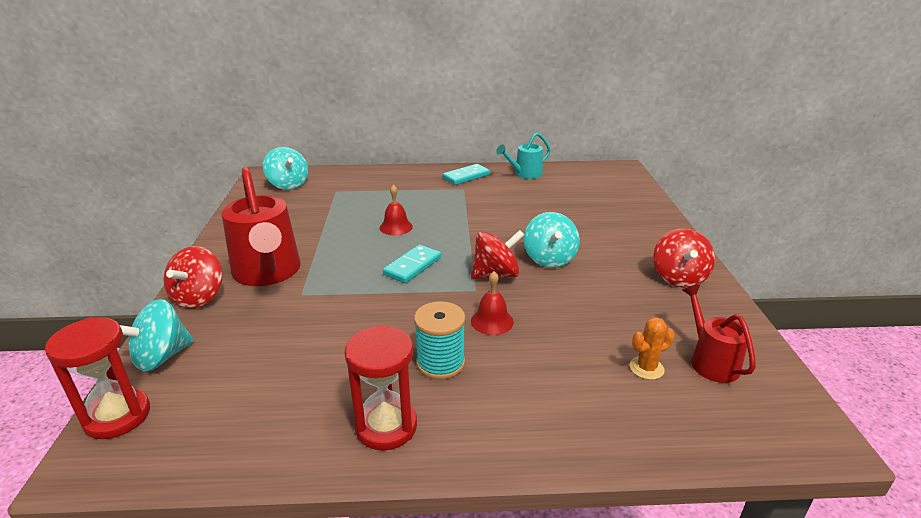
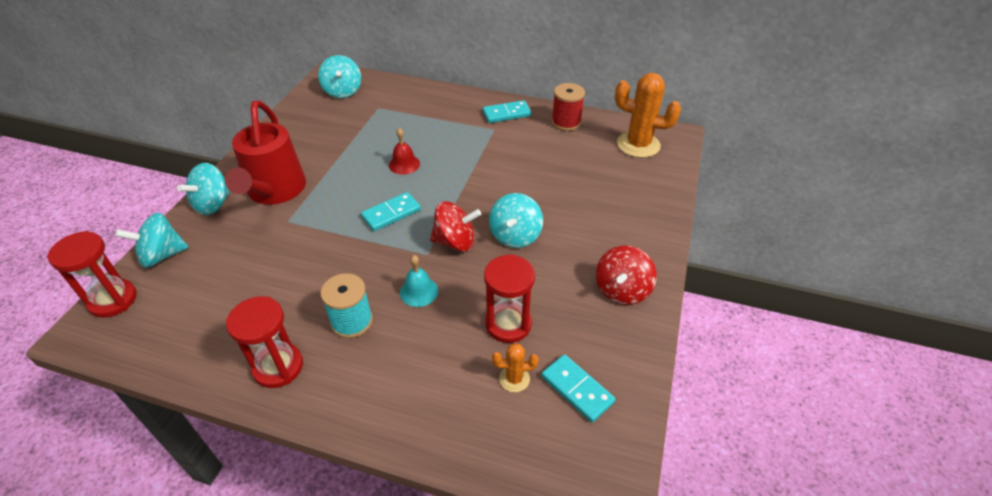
camera: 20 degrees right, 15 degrees up
(199, 297) = (213, 204): red spinning top -> turquoise spinning top
(492, 321) = (419, 291): red bell -> turquoise bell
(525, 174) = (566, 122): turquoise watering can -> red spool
(599, 179) = (638, 145): none -> orange cactus
(602, 326) = (508, 324): none -> red hourglass
(710, 361) = (577, 389): red watering can -> turquoise domino

